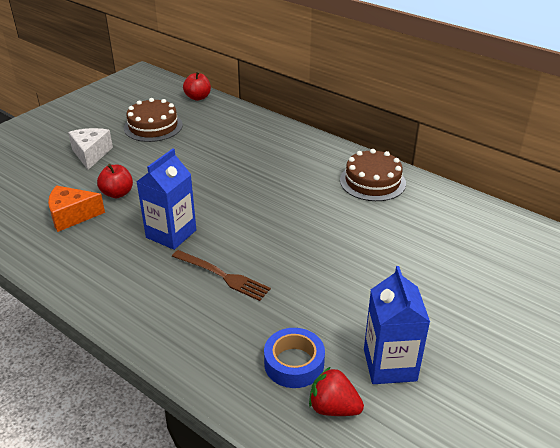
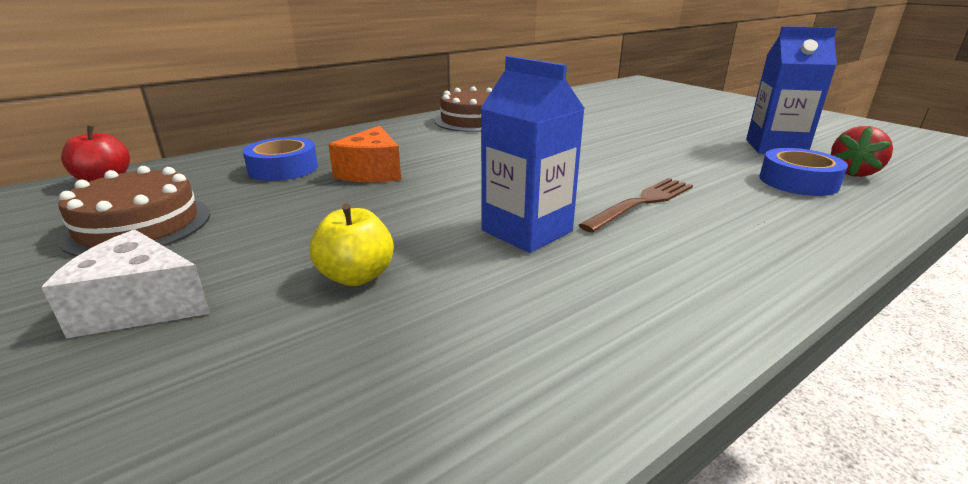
camera: 75 degrees left, 10 degrees down
(72, 216) = (402, 342): orange cheese -> orange cheese (372, 172)
(117, 193) = (356, 276): red apple -> yellow apple
(233, 136) = (283, 168): none -> blue tape

